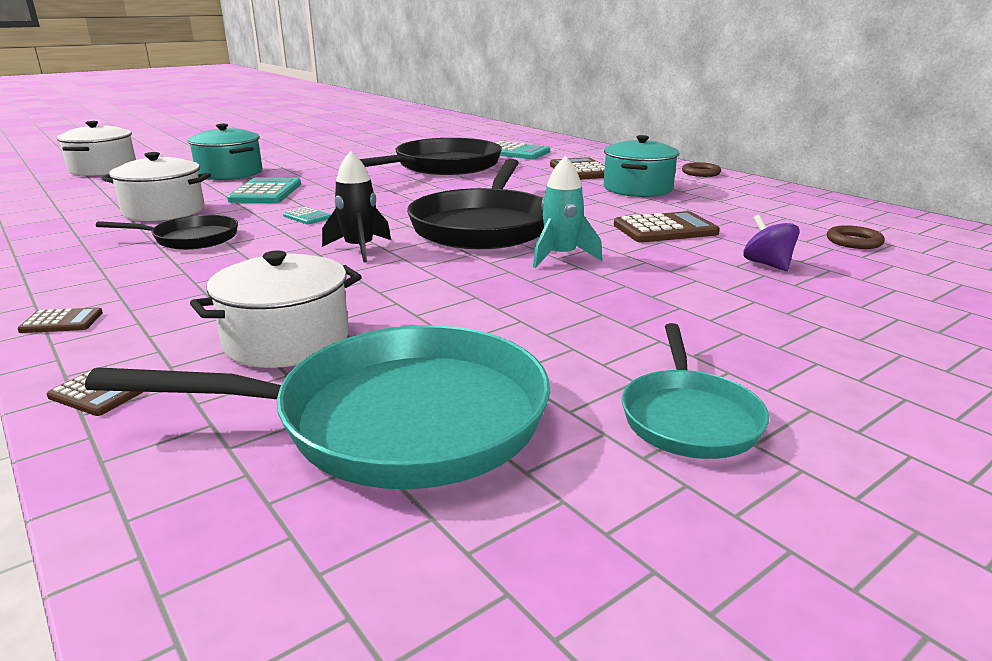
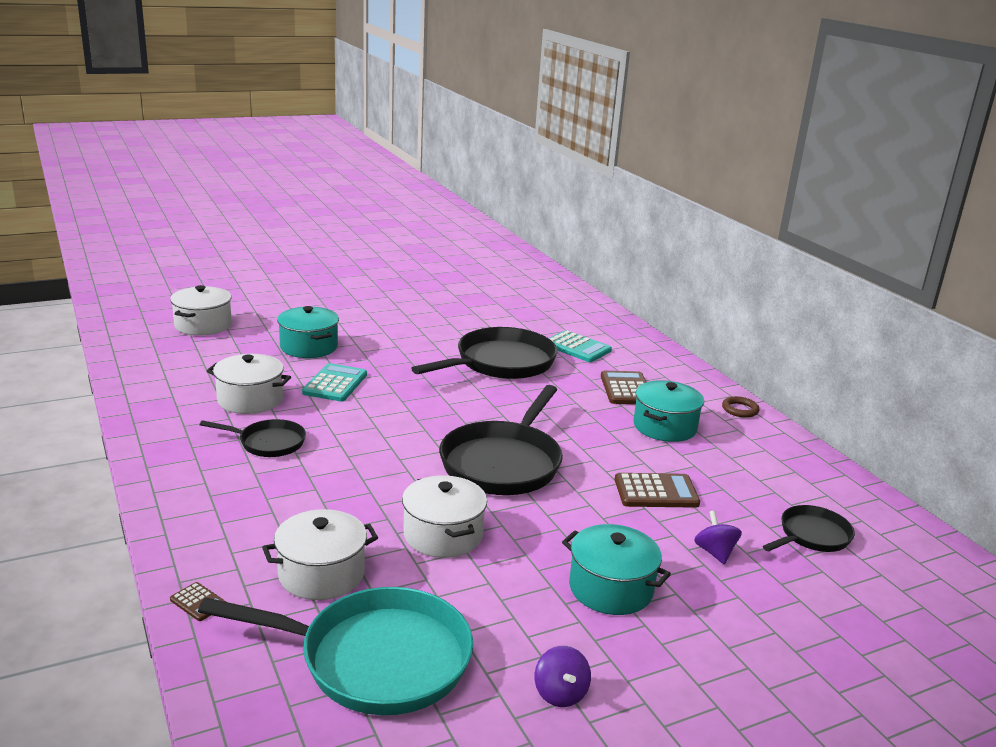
camera: 10 degrees right, 0 degrees up
(61, 322) = (175, 528): brown calculator -> none
(307, 217) = (363, 426): turquoise calculator -> none
(359, 249) = (394, 477): black rocket -> none
(440, 287) = (443, 535): none -> white pot
(561, 257) = (550, 514): turquoise rocket -> none
(675, 306) = (610, 588): none -> turquoise pot
(689, 417) = (560, 693): turquoise pan -> purple spinning top
(854, 242) = (812, 536): brown ring -> black pan

